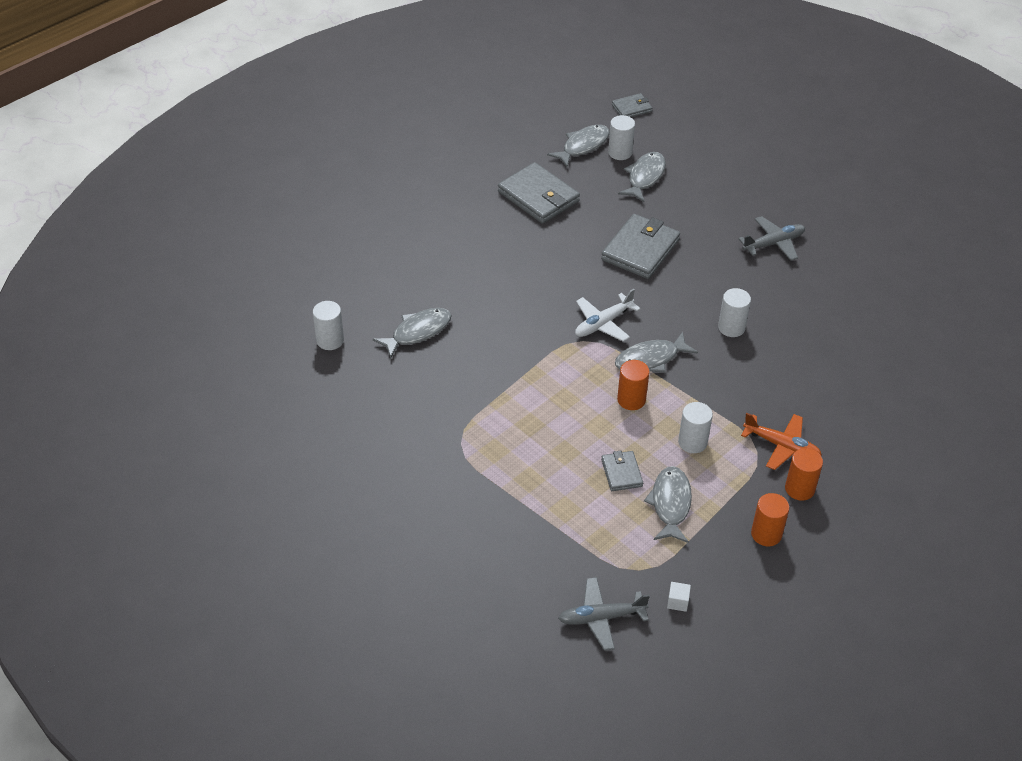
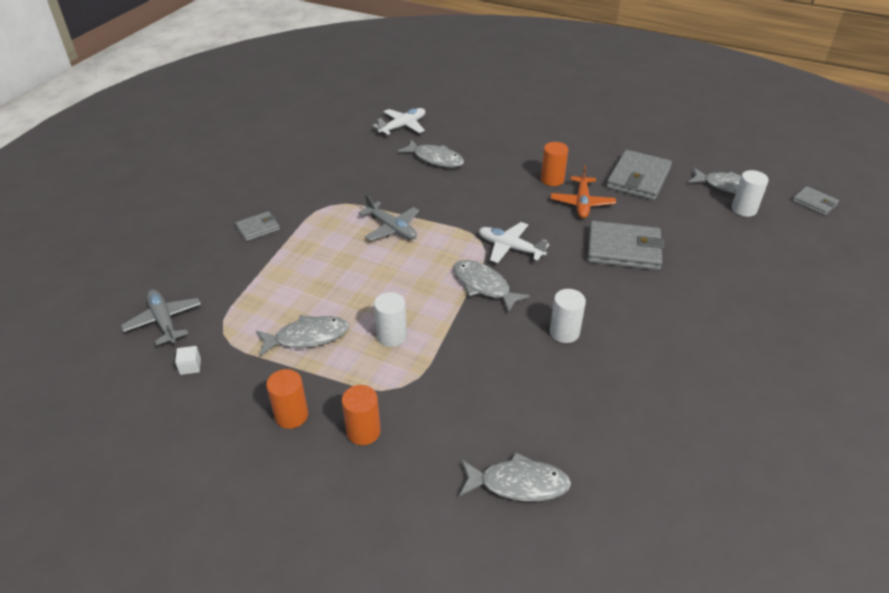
camera: 70 degrees right, 5 degrees down
(330, 340) = (403, 126): white cylinder -> white plane
(621, 473) = (333, 298): grey wallet -> grey wallet (258, 228)
(631, 400) = (425, 285): orange cylinder -> orange cylinder (552, 179)
(644, 177) = (726, 231): grey fish -> grey fish (518, 484)
(773, 243) = (717, 340): grey plane -> grey plane (392, 228)
(782, 446) = (418, 405): orange plane -> orange plane (582, 203)

